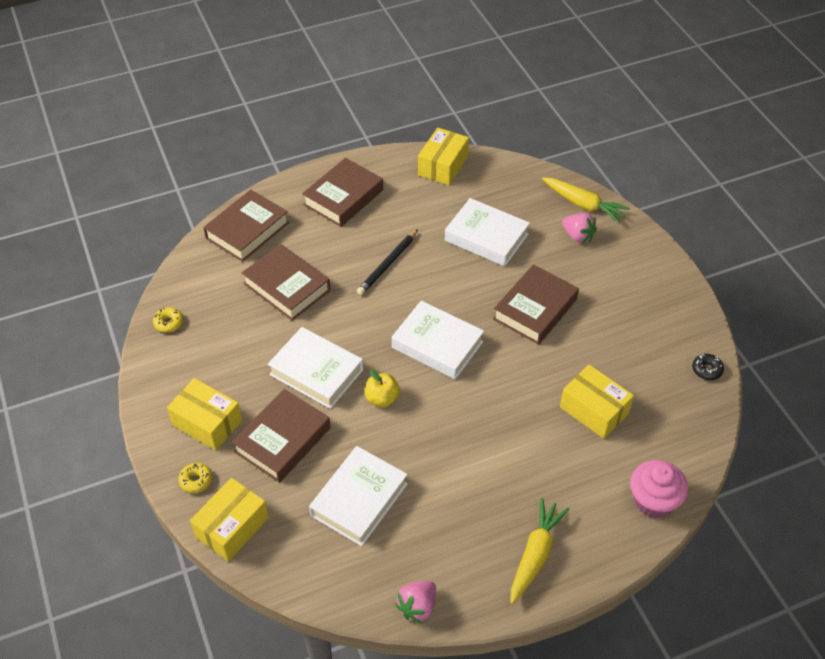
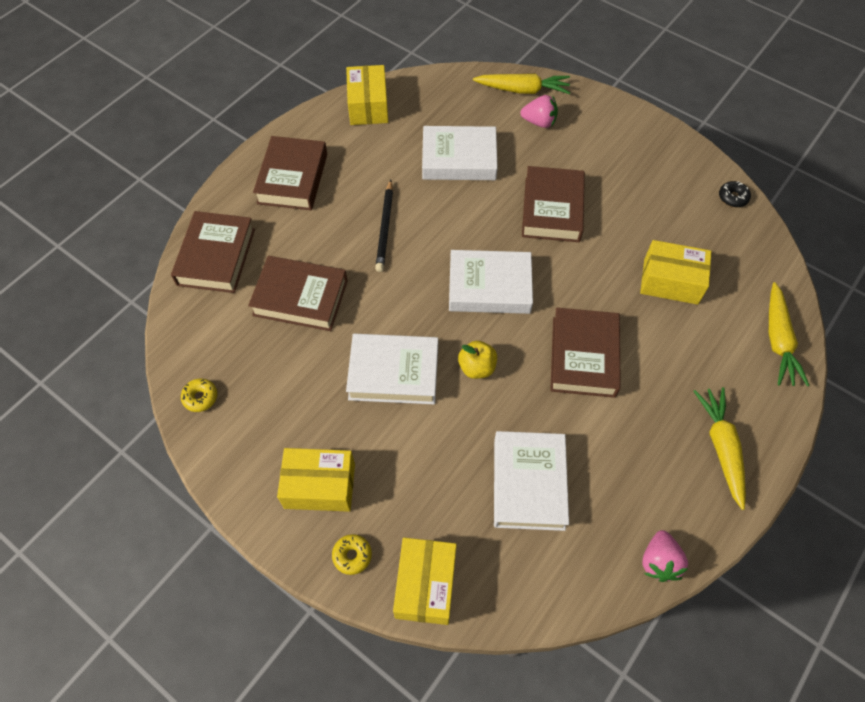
camera: 30 degrees left, 10 degrees up
(282, 440) = (410, 462): brown book -> brown book (583, 356)
(653, 500) = (778, 341): pink cupcake -> yellow carrot

